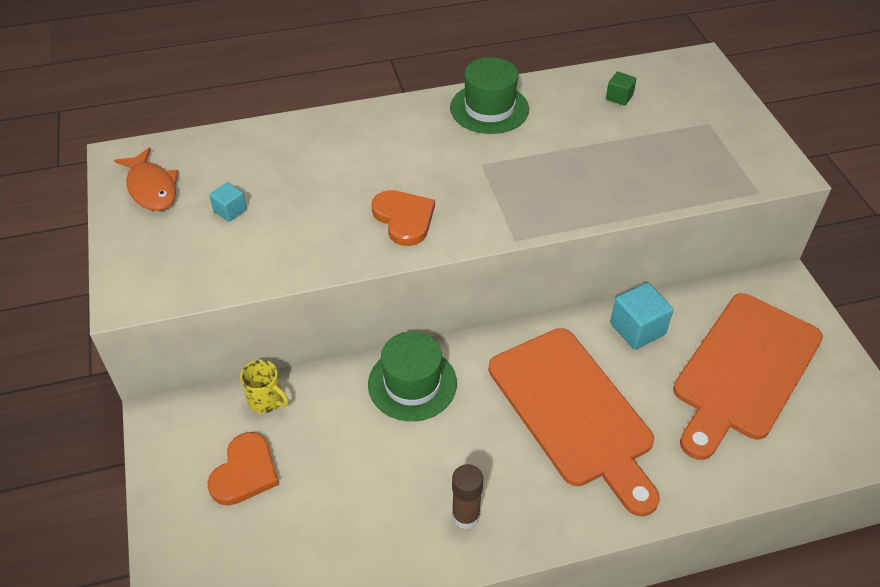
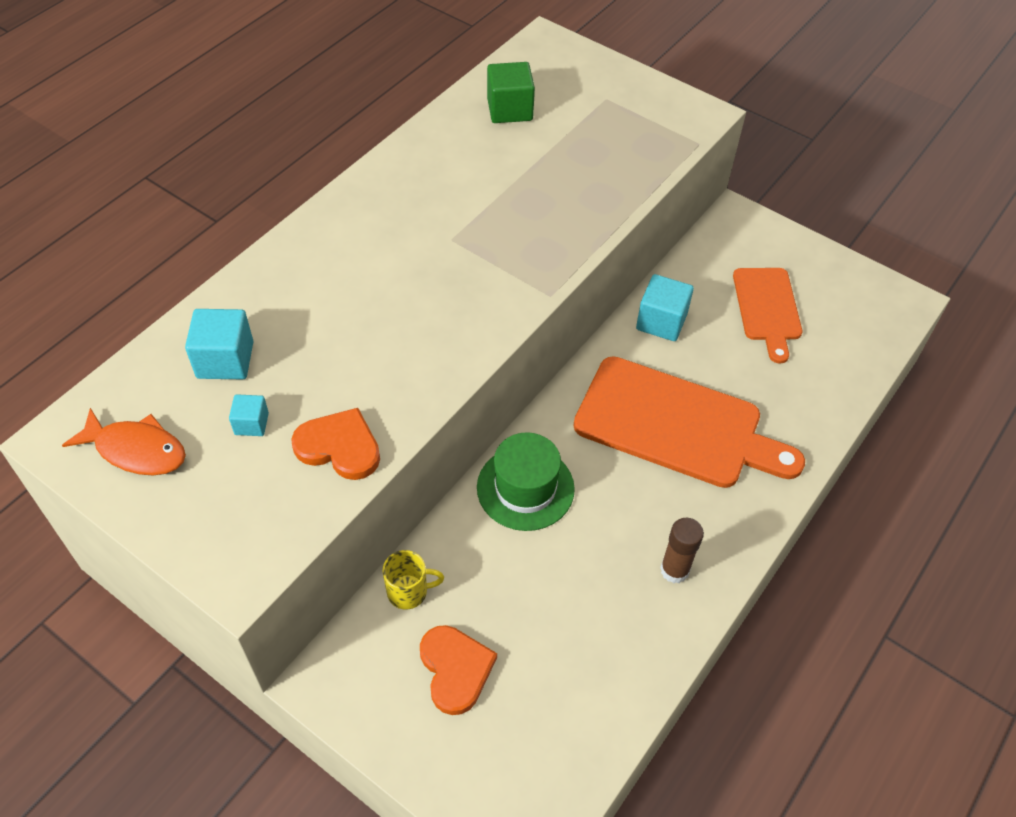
camera: 40 degrees left, 5 degrees up
(255, 163) = (225, 360): none -> turquoise cube
(404, 219) = (433, 332): orange heart -> orange heart (339, 447)
(489, 108) = (404, 179): green hat -> none
(619, 97) = (509, 109): green cube -> green cube, size x1.76
(744, 370) = (767, 308): orange cutting board -> orange cutting board, size x0.59

